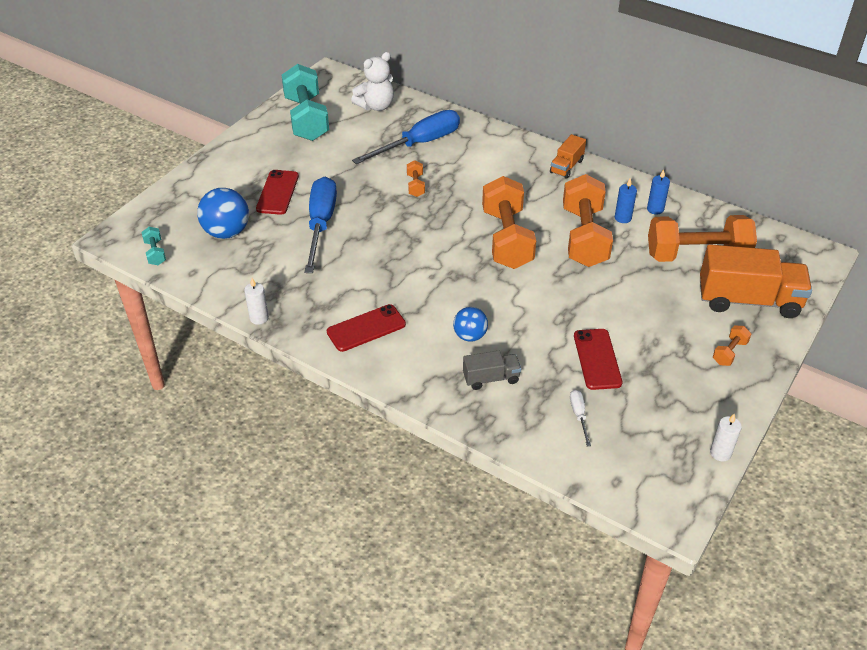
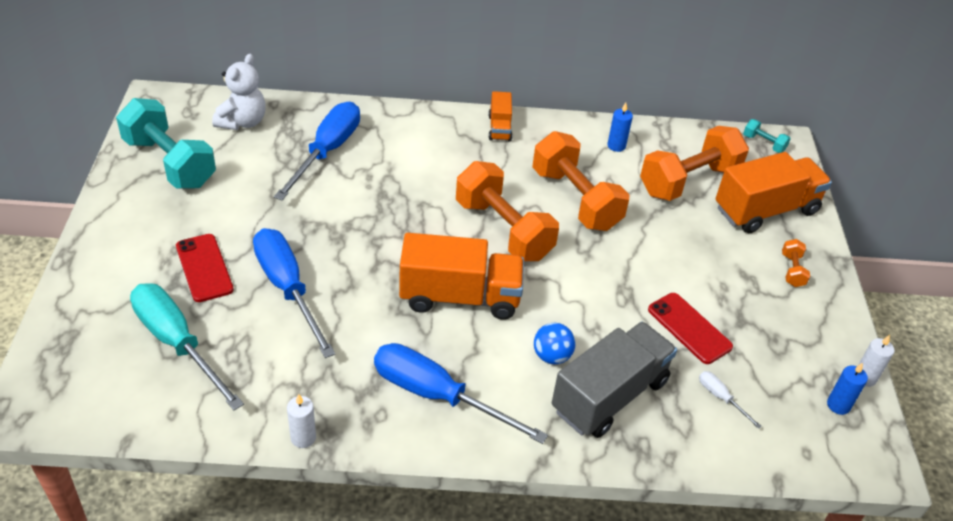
camera: 35 degrees left, 0 degrees up
(155, 253) = (101, 408): turquoise dumbbell -> turquoise dumbbell (764, 143)
(227, 232) = (177, 343): blue ball -> turquoise screwdriver
(366, 328) = (437, 396): red phone -> blue screwdriver
(415, 185) = (360, 202): orange dumbbell -> none
(435, 272) = (460, 297): none -> orange truck
(491, 378) = (609, 396): grey truck -> grey truck, size x1.98
(623, 218) = (595, 166): blue candle -> blue candle (838, 405)

